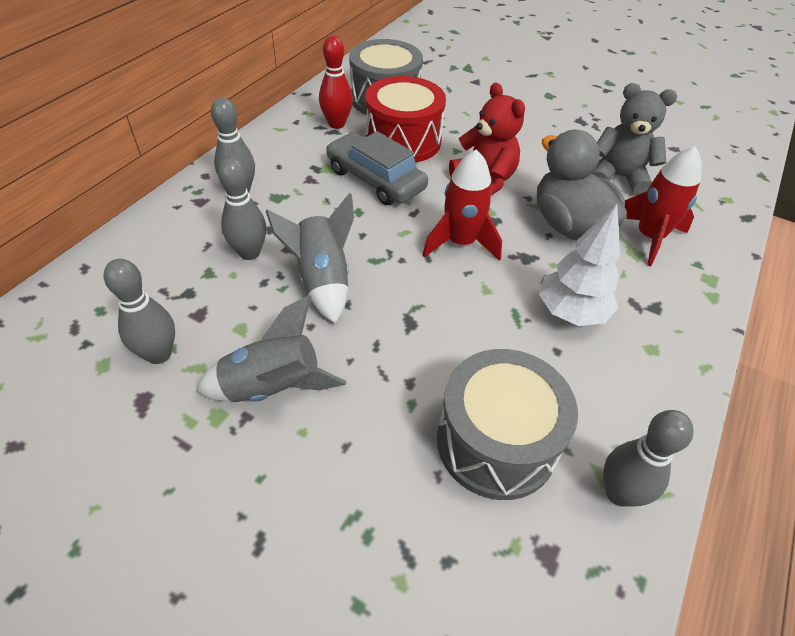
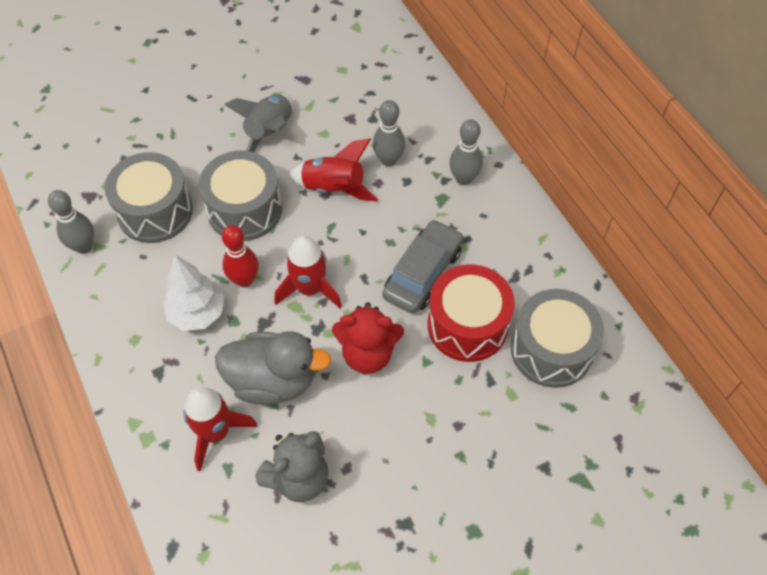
camera: 125 degrees right, 10 degrees up
(159, 354) = (332, 93): grey bowling pin -> none
(322, 280) = (334, 188): grey rocket -> red rocket
(337, 124) = (526, 285): red bowling pin -> red bowling pin (244, 280)
(375, 179) = (423, 273): grey car -> grey car turned 45 degrees counterclockwise
(414, 345) = (244, 209): none -> grey drum

